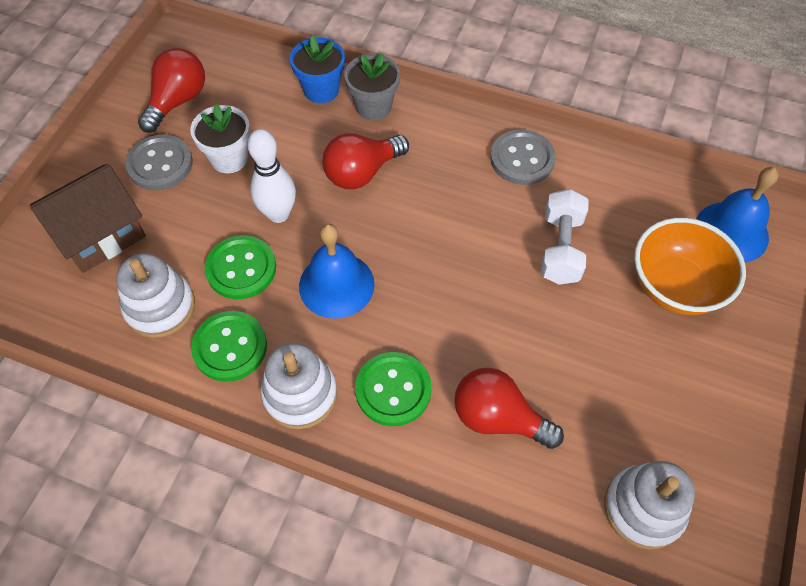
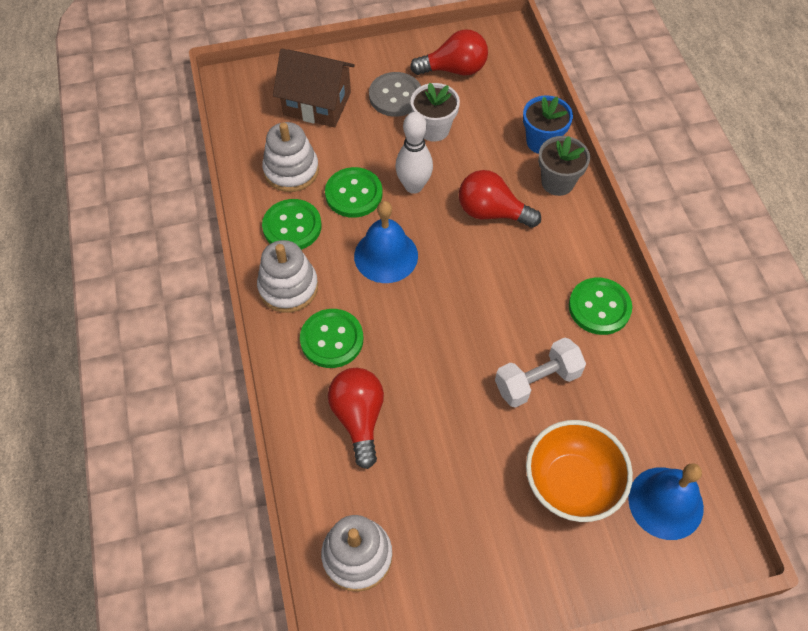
camera: 55 degrees right, 0 degrees up
(522, 159) = (599, 307): grey button -> green button

